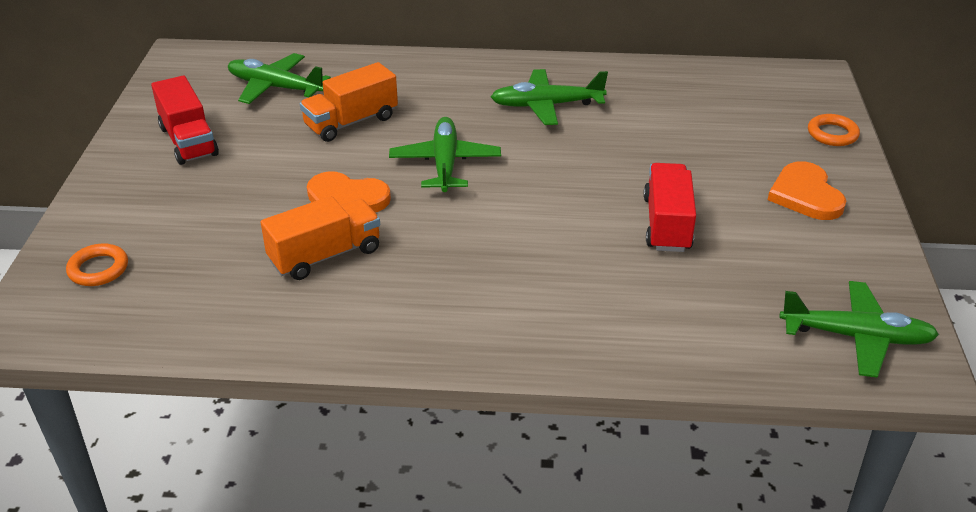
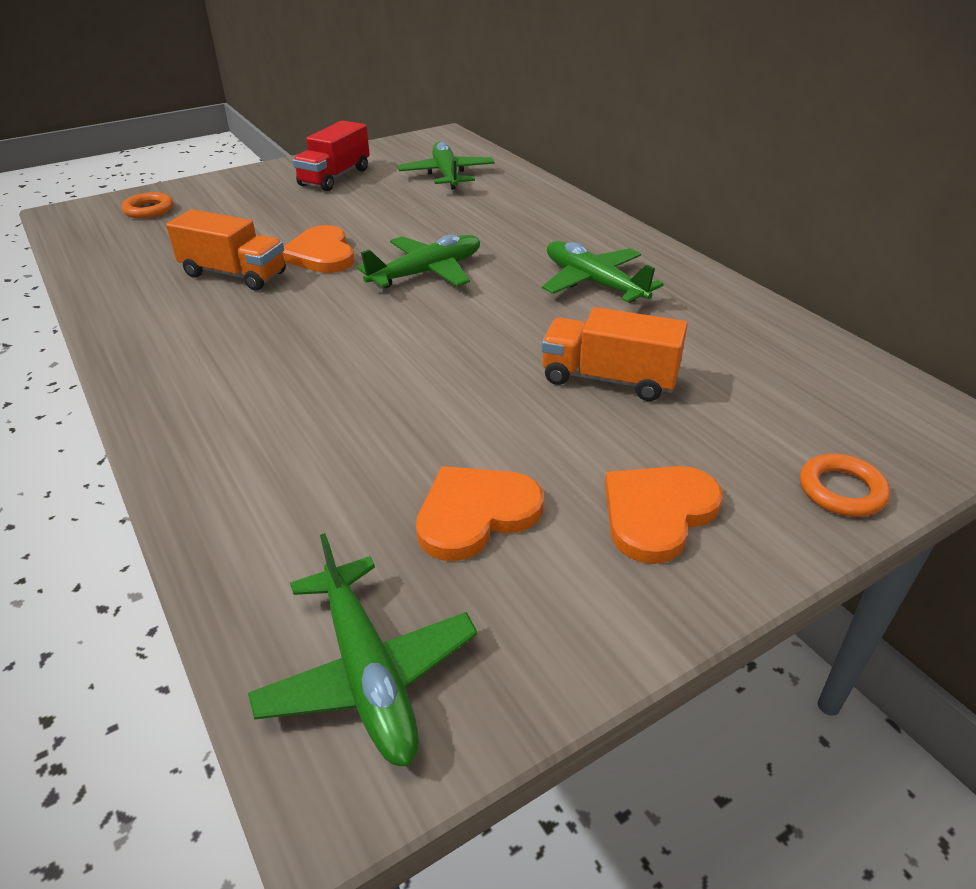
camera: 55 degrees right, 0 degrees up
(351, 122) = (437, 216): orange truck -> orange truck (609, 379)
(667, 224) = (465, 425): red truck -> none
(757, 254) = (475, 514): none -> orange heart

